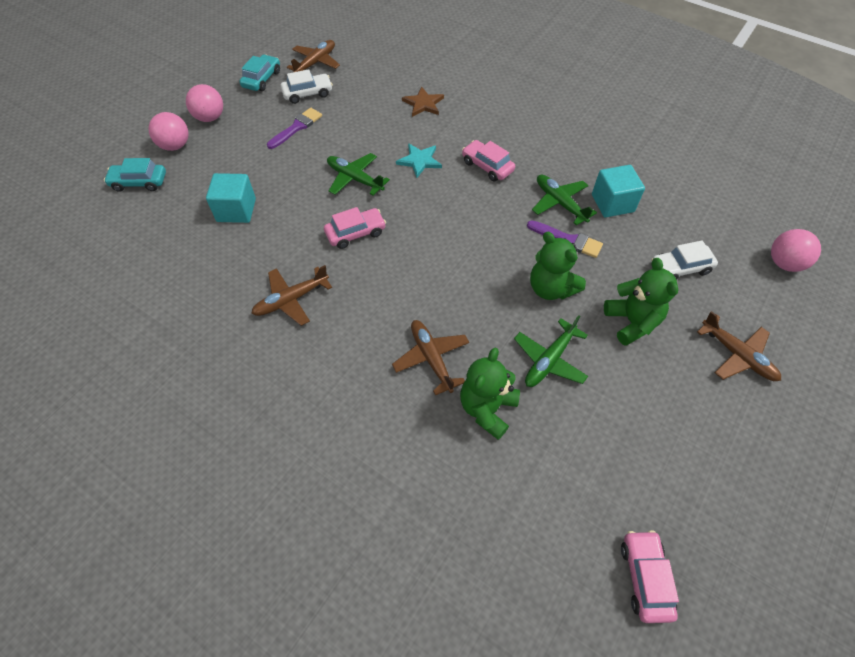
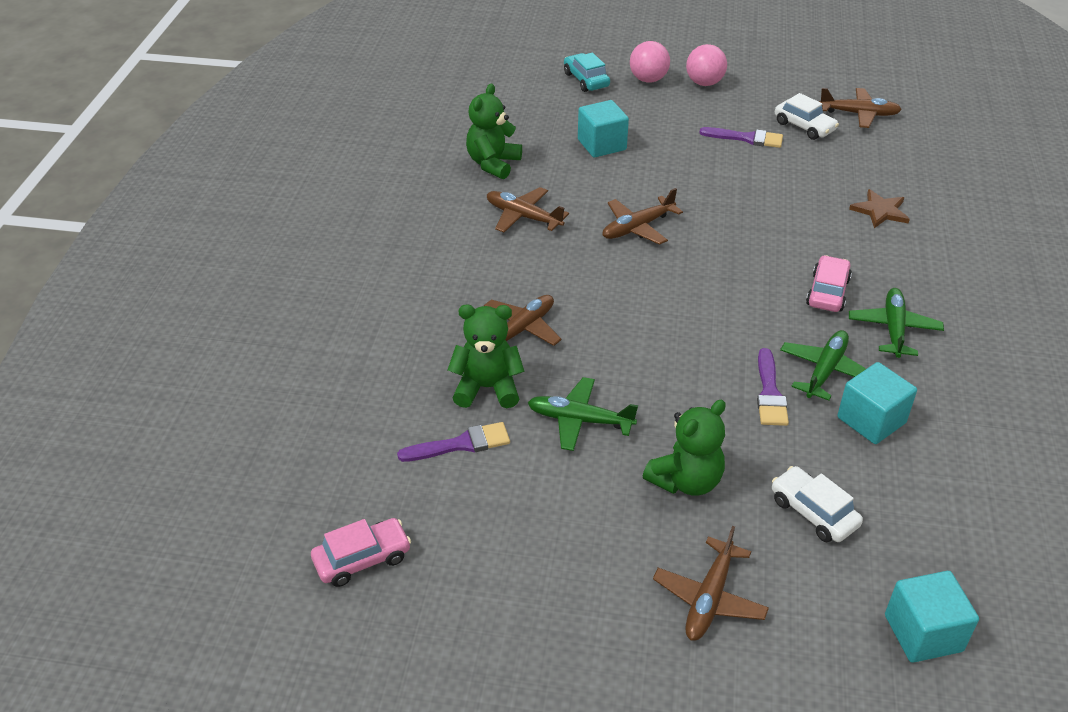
camera: 65 degrees right, 15 degrees down
(262, 79) = (793, 91): turquoise car -> none
(355, 179) = (711, 201): green plane -> green plane (893, 329)
(355, 233) = (638, 227): pink car -> brown plane
(419, 161) = (783, 237): turquoise star -> none
(543, 453) = (460, 444): none -> purple brush
(551, 288) = (681, 396): green teddy bear -> green teddy bear (493, 164)
(784, 263) = (923, 633): pink ball -> turquoise cube

